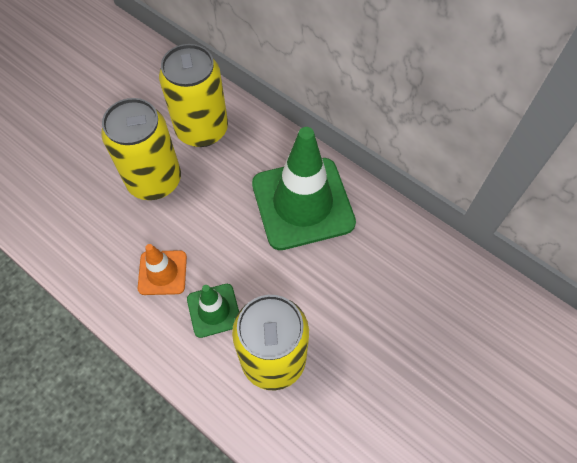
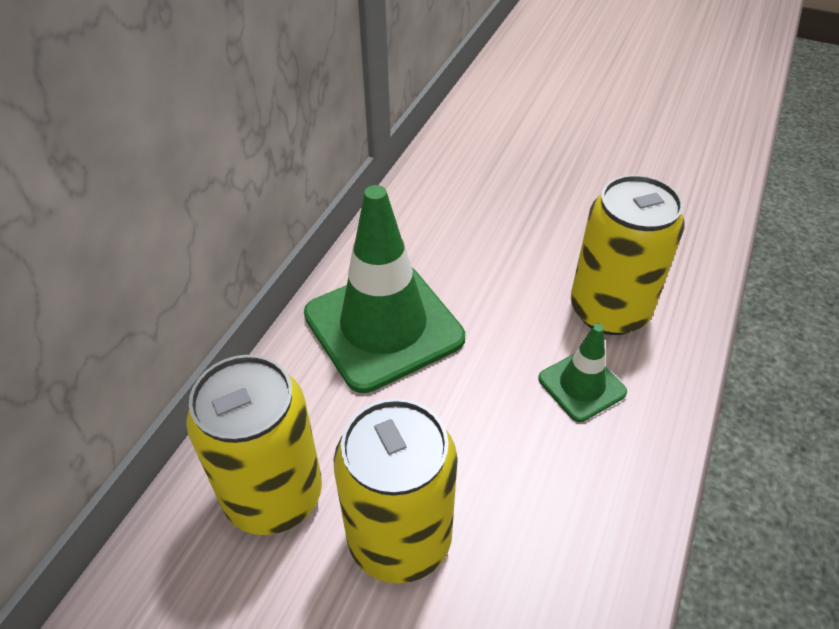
camera: 105 degrees left, 15 degrees down
(162, 272) = (558, 466): orange traffic cone -> none

